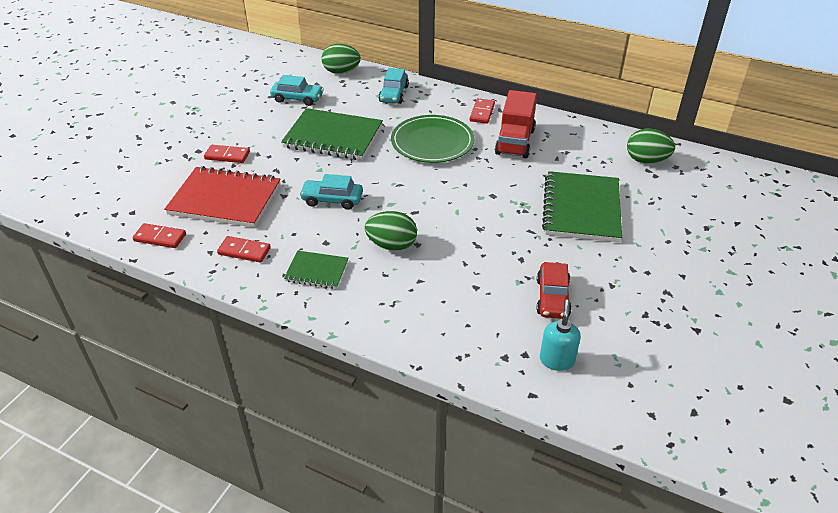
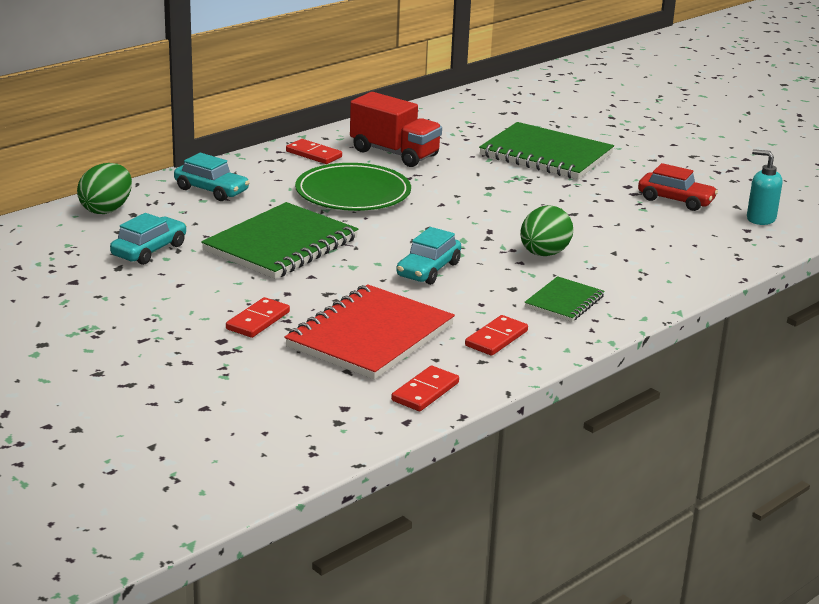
camera: 70 degrees left, 15 degrees down
(646, 160) = (486, 108): green egg -> none

